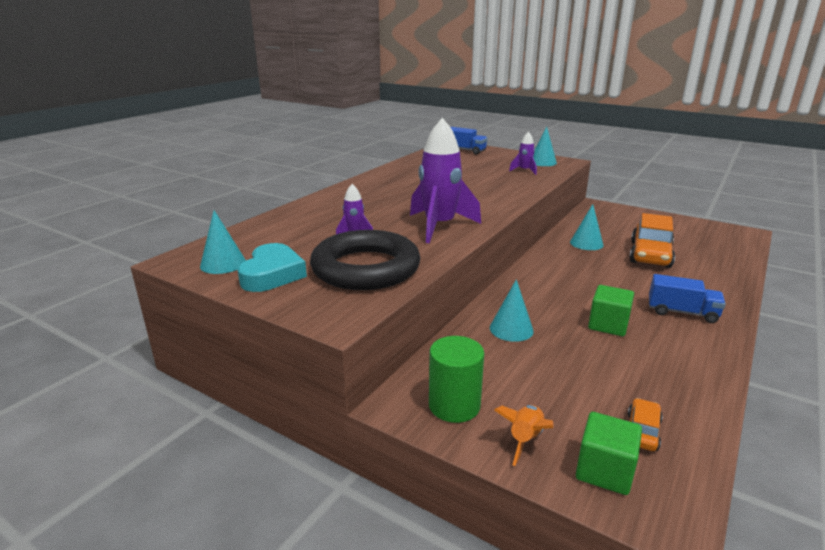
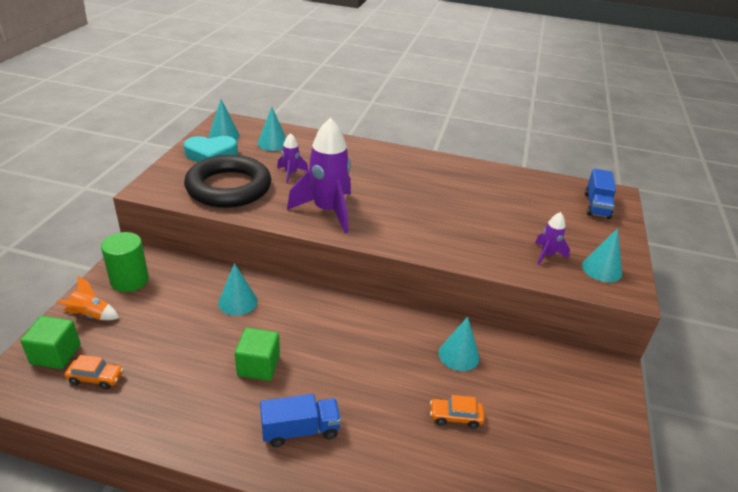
camera: 70 degrees right, 10 degrees up
(273, 238) = (273, 143): none -> turquoise cone
(650, 254) = (455, 417): orange car -> orange car, size x0.49
(682, 312) = (300, 430): blue truck -> blue truck turned 105 degrees counterclockwise

